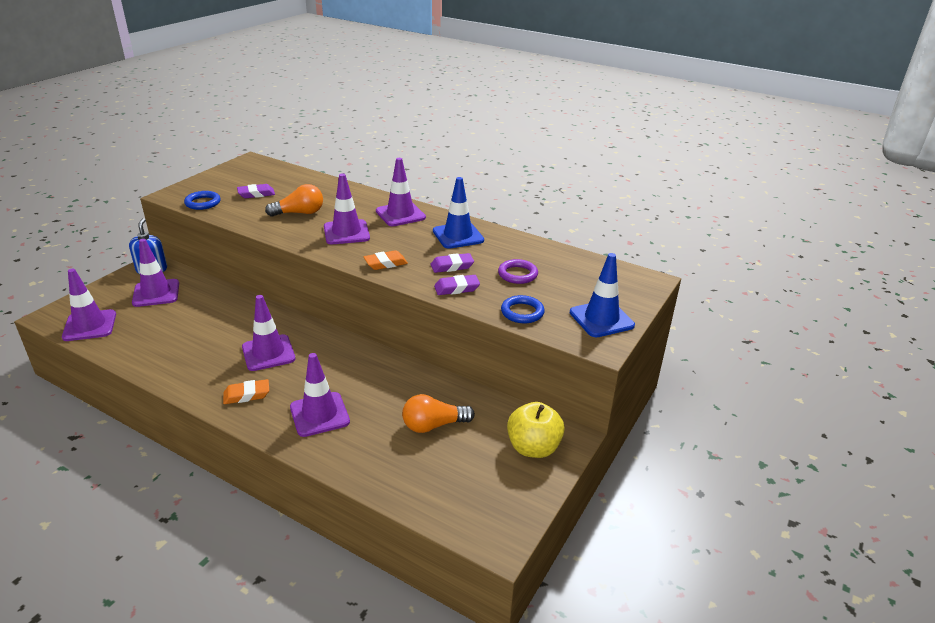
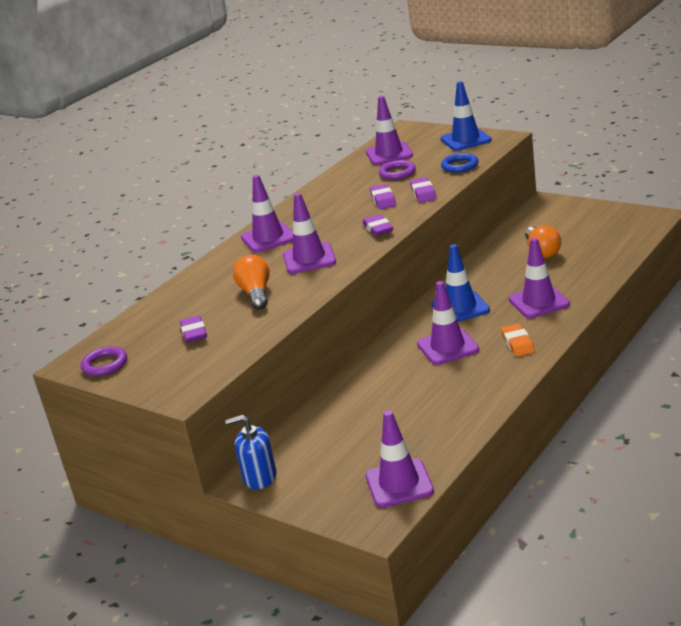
camera: 80 degrees left, 5 degrees down
(156, 293) = (323, 454): purple traffic cone -> purple traffic cone (389, 154)
(203, 203) = (214, 364): blue ring -> none
(239, 169) = (105, 365): none -> purple ring
(385, 263) = (378, 229): orange eraser -> purple eraser
(458, 236) = (321, 205): blue traffic cone -> blue traffic cone (460, 307)
(533, 448) = (559, 213): yellow apple -> none

